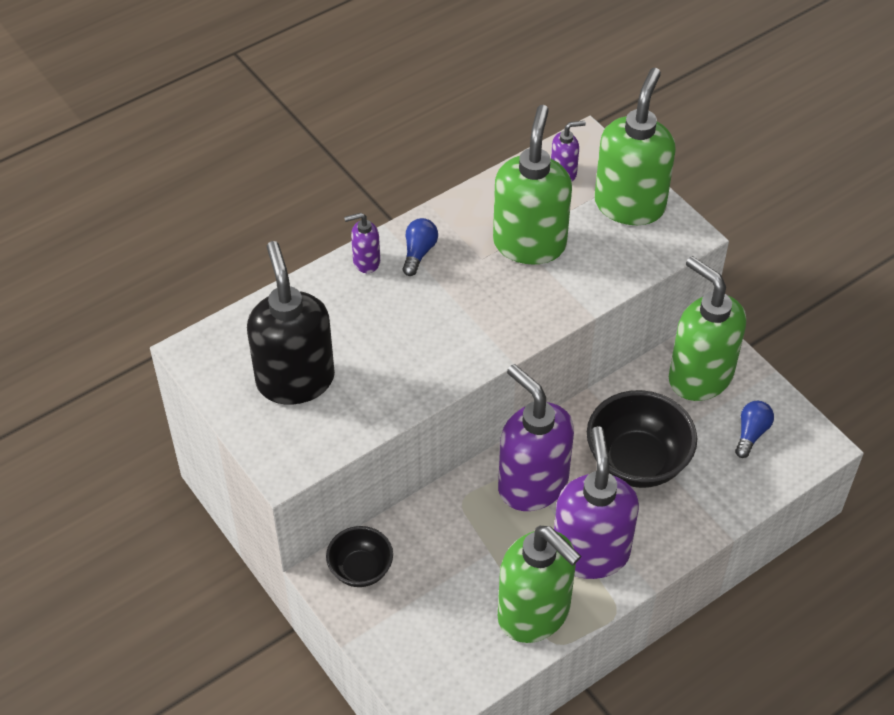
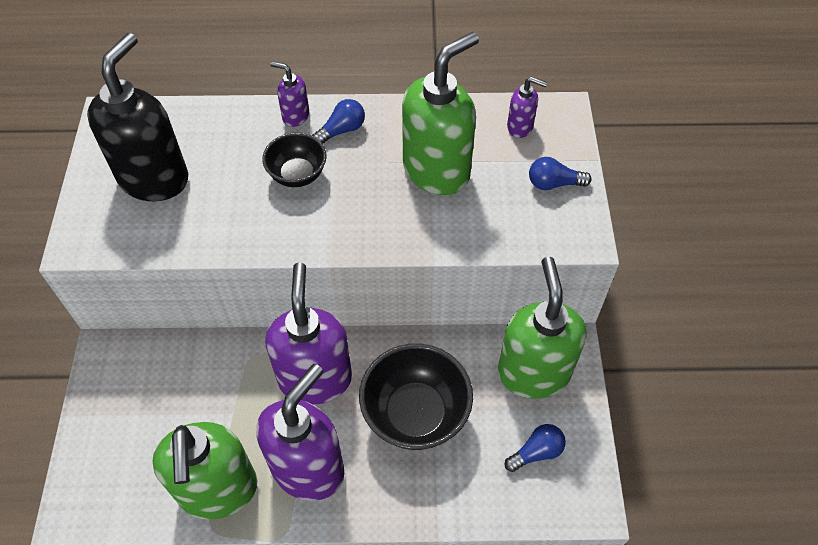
camera: 35 degrees right, 5 degrees up
(360, 569) = (130, 363): black bowl -> black bowl (297, 175)
(630, 205) = (553, 183): green soap dispenser -> blue light bulb

